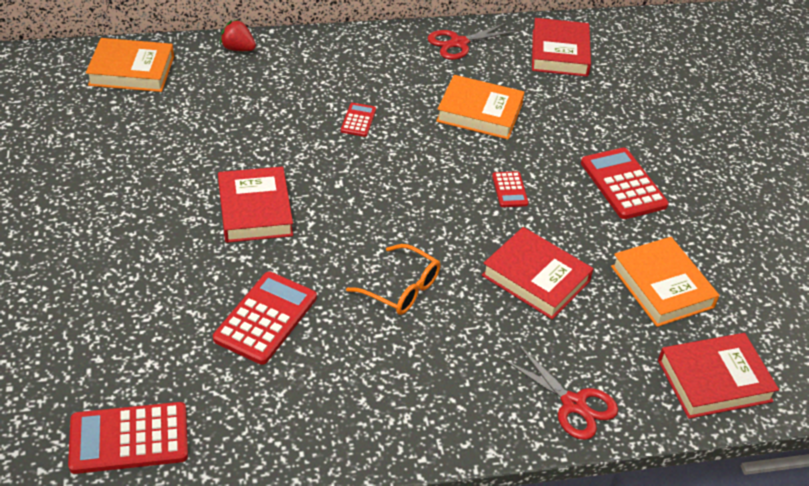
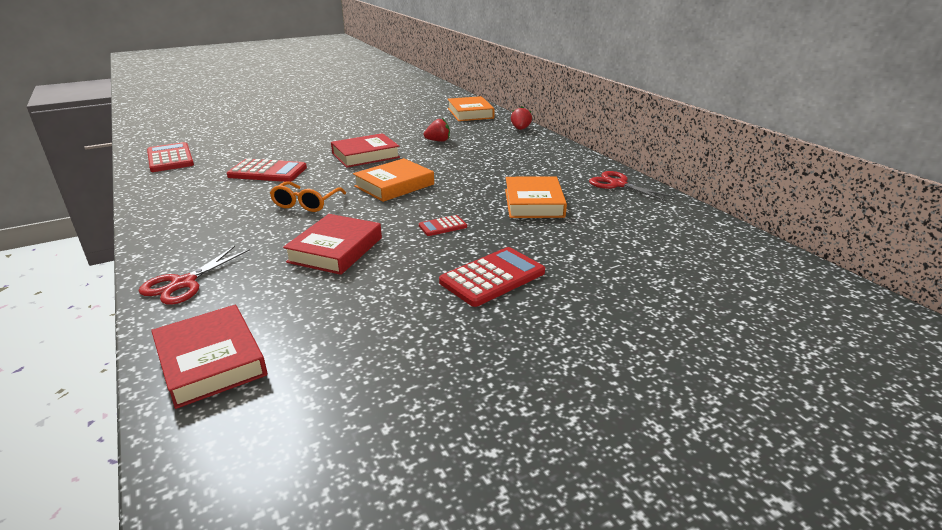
camera: 75 degrees right, 15 degrees down
(238, 131) = (438, 141): none -> red strawberry
(358, 120) = (481, 167): red calculator -> none
(560, 53) = (665, 225): red book -> none
(662, 286) = (347, 315): orange book -> orange book (394, 185)

